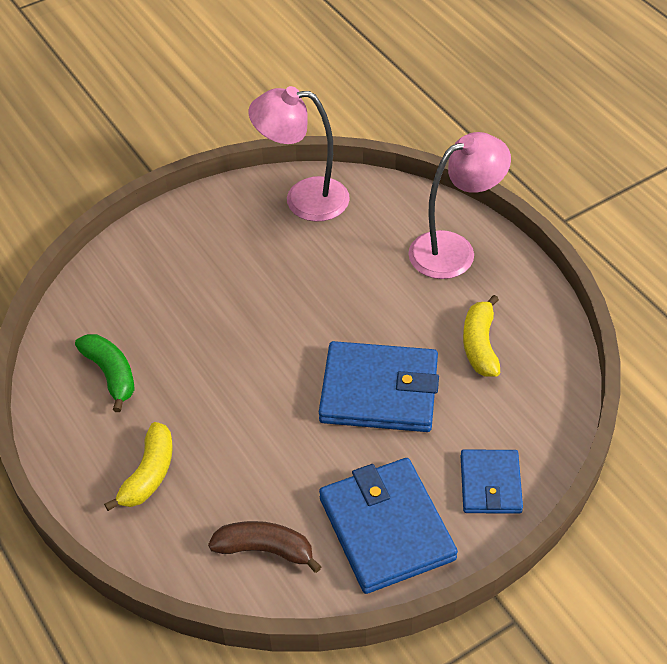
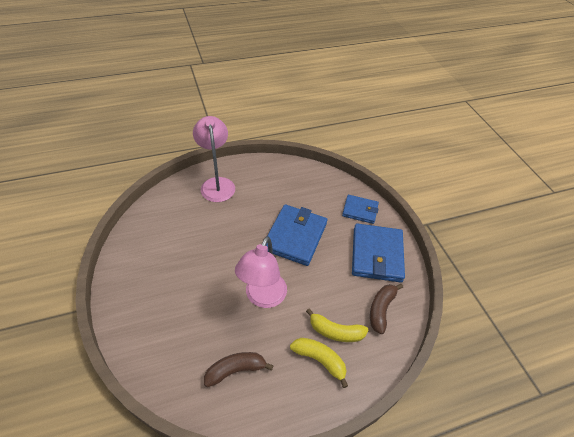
camera: 80 degrees left, 0 degrees up
(111, 374) = (235, 370): green banana -> brown banana
(303, 199) = (144, 235): pink lamp -> pink lamp (263, 297)
(386, 528) = (377, 254): blue wallet -> blue wallet turned 75 degrees counterclockwise
(480, 345) = (280, 191): yellow banana -> yellow banana (335, 332)

